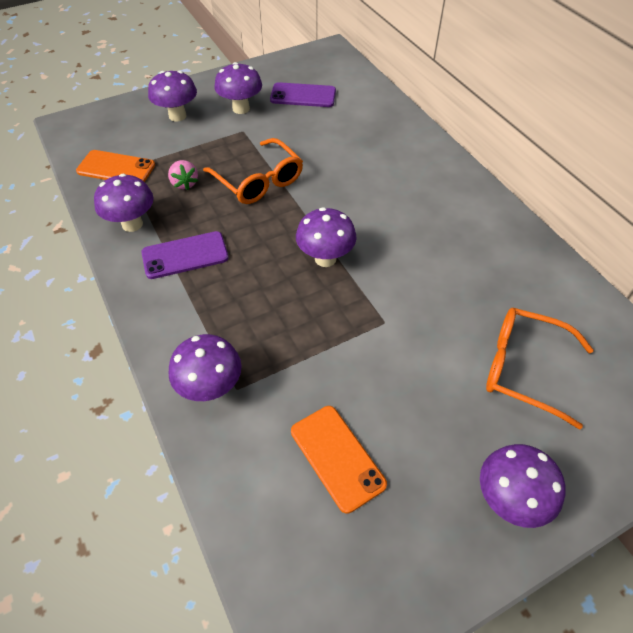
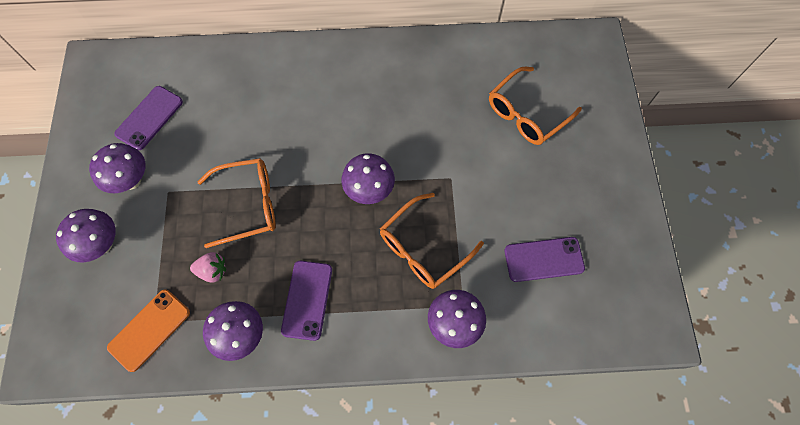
camera: 65 degrees left, 15 degrees up
(286, 327) = (423, 248): none -> orange glasses
(337, 457) = (543, 259): orange phone -> purple phone
(509, 500) = (608, 174): purple mushroom -> none

